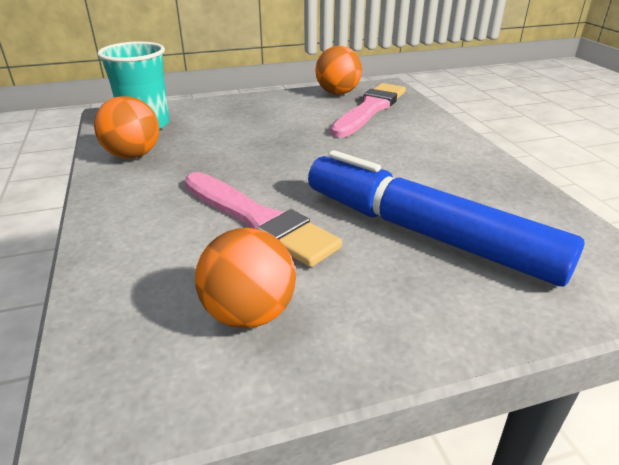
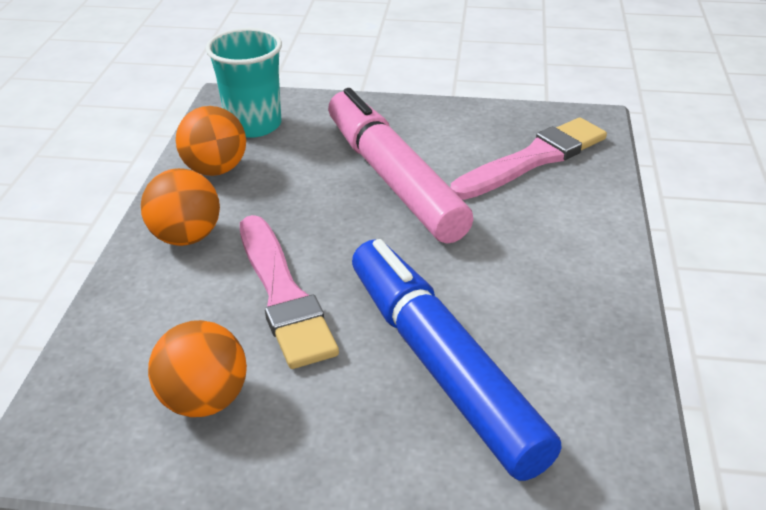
camera: 25 degrees right, 5 degrees up
(283, 135) = (393, 179): none -> pink marker
(337, 93) = (514, 119): orange ball -> orange ball (186, 237)

